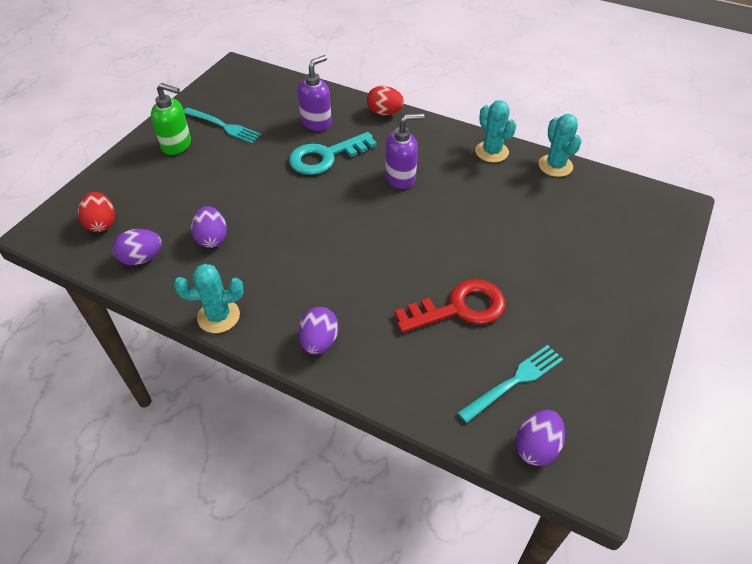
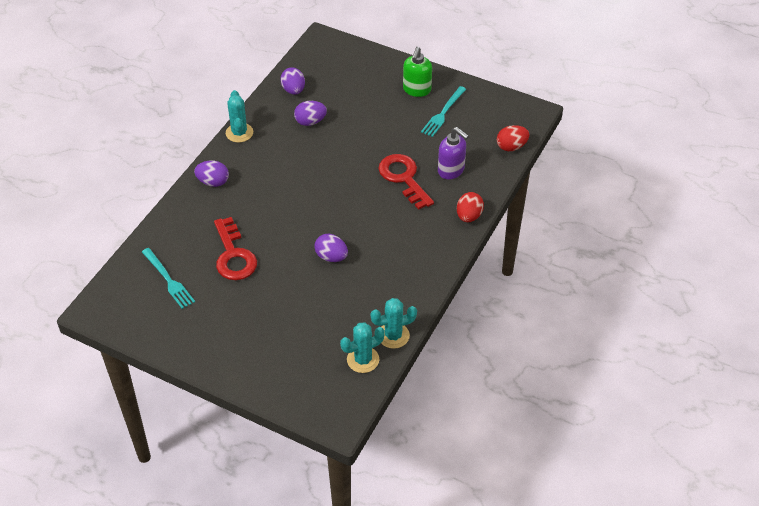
camera: 90 degrees right, 0 degrees up
(102, 224) = (328, 66): red egg -> red egg (511, 147)
(325, 157) = (403, 178): turquoise key -> red key
(401, 178) = (376, 226): purple soap dispenser -> none
(491, 152) = (413, 290): turquoise cactus -> turquoise cactus (363, 360)
(536, 447) = (120, 286): purple egg -> purple egg (331, 257)

